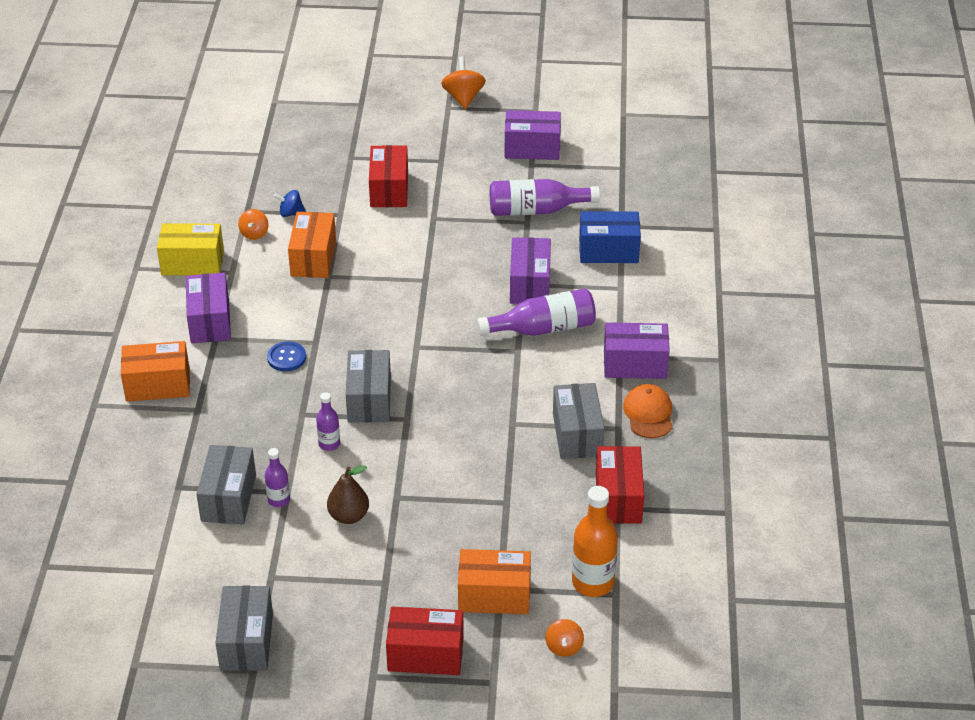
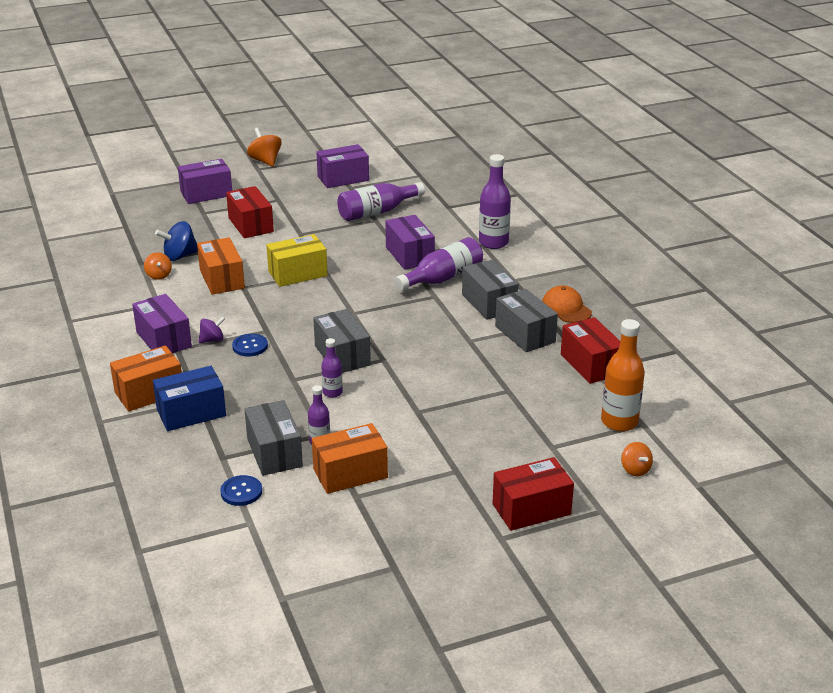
camera: 25 degrees left, 10 degrees down
(171, 533) = (241, 492): none -> blue button
(192, 263) = (118, 306): yellow box -> yellow box (297, 273)
(247, 641) = (372, 548): grey box -> grey box (489, 303)
(255, 337) = (212, 340): none -> purple spinning top
(290, 213) = (180, 256): blue spinning top -> blue spinning top, size x1.58
(348, 516) = (388, 435): brown pear -> none
(494, 595) = (551, 452): orange box -> orange box (350, 473)
(608, 251) = (451, 223): blue box -> blue box (191, 413)
(635, 294) = (493, 243): none -> purple bottle
(635, 364) = (530, 282): purple box -> purple box (206, 193)

